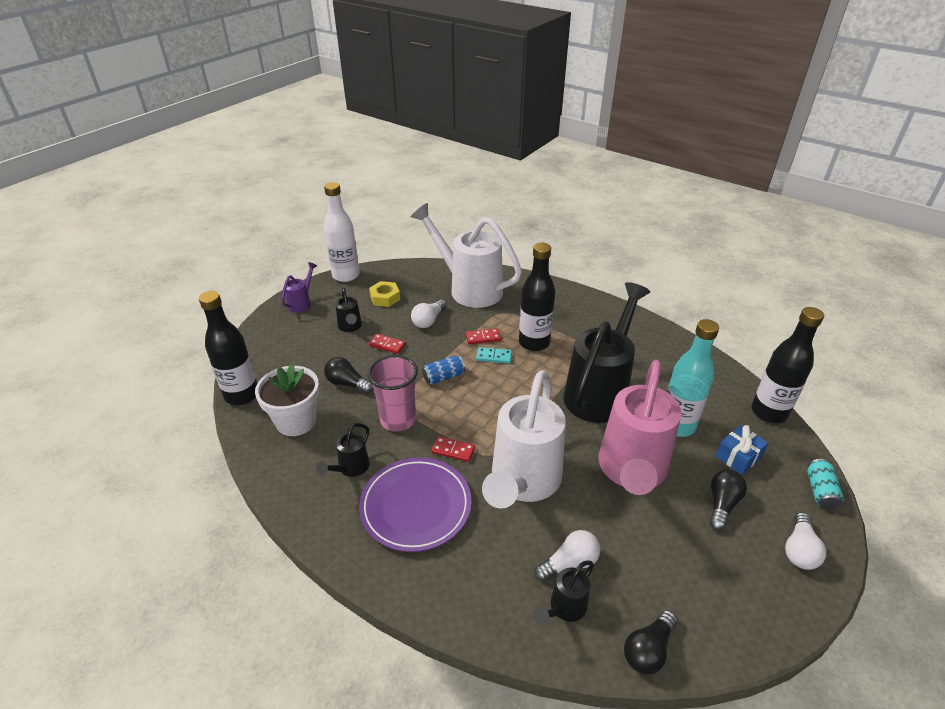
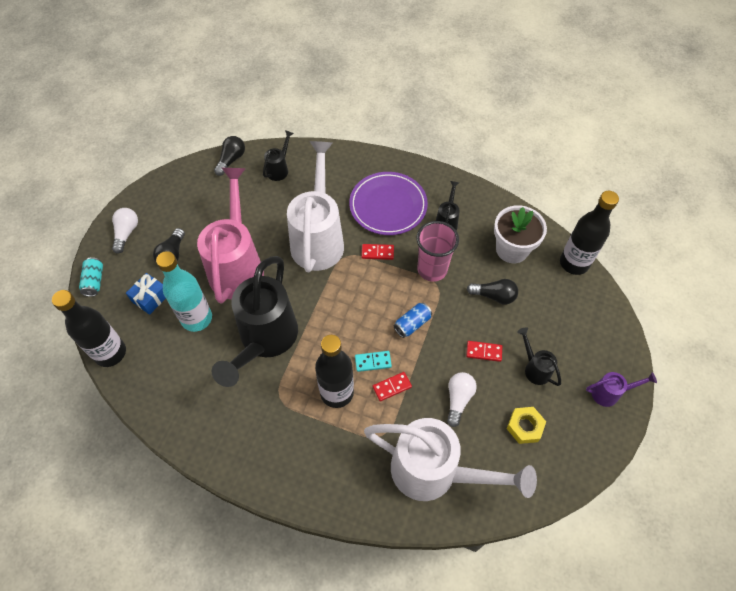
camera: 165 degrees right, 20 degrees up
(302, 303) = (610, 393): purple watering can -> purple watering can turned 105 degrees counterclockwise
(346, 275) = (595, 459): white bottle -> none
(569, 563) = (279, 193): white light bulb -> none

